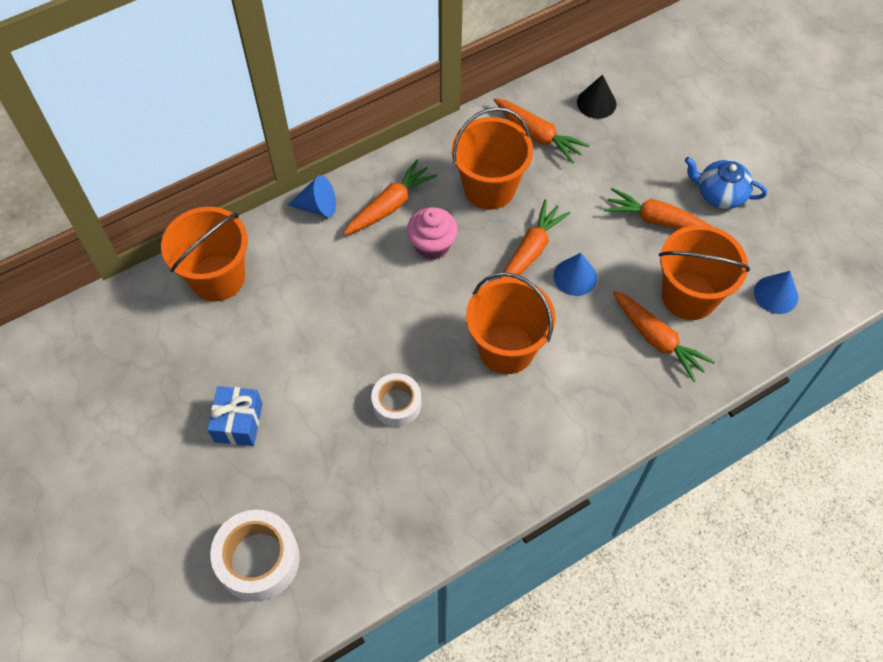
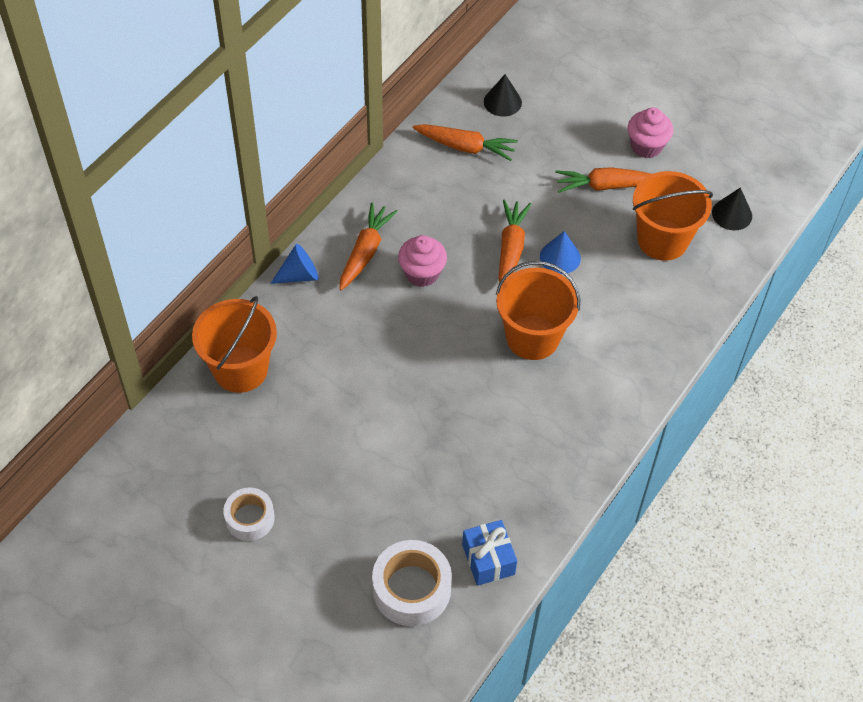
camera: 25 degrees left, 5 degrees down
(238, 422) = (330, 485): blue gift -> blue gift (488, 559)
(397, 404) = (462, 417): white tape -> white tape (250, 518)
(489, 188) = (446, 207): orange bucket -> none
(657, 340) = (654, 285): orange carrot -> none
(720, 194) = (646, 146): blue teapot -> pink cupcake
(776, 294) = (732, 214): blue cone -> black cone

